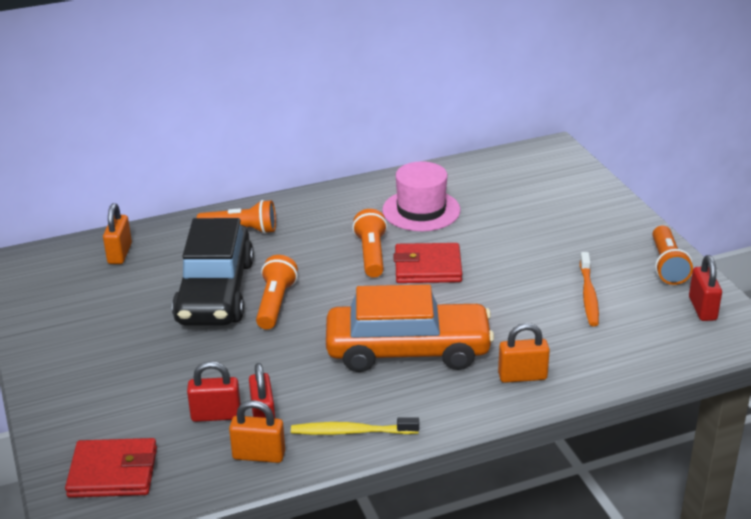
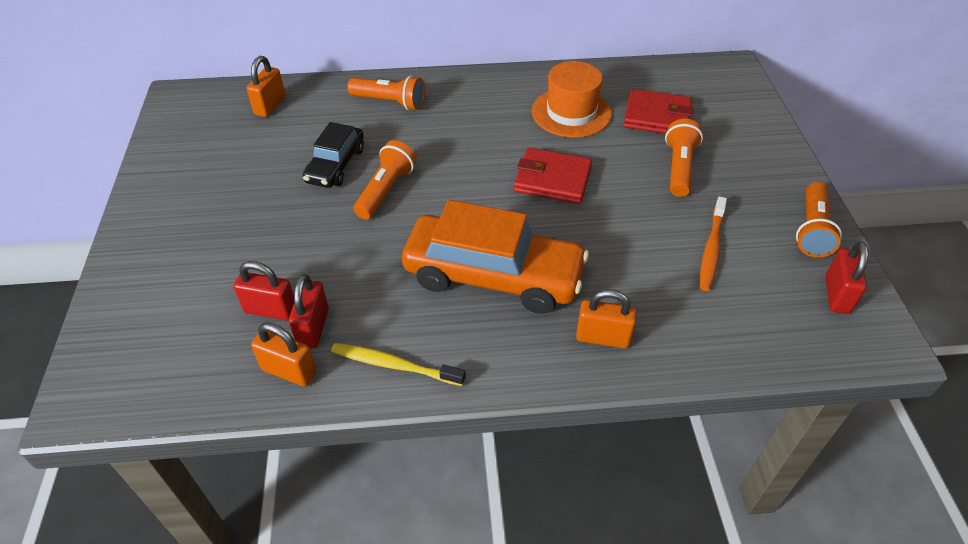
camera: 15 degrees right, 15 degrees up
(113, 472) = (142, 355): red wallet -> red wallet (657, 117)
(215, 292) = (335, 165): black car -> black car, size x0.55
(371, 255) = (502, 153): orange flashlight -> orange flashlight (679, 168)
(421, 210) = (571, 112): pink hat -> orange hat

